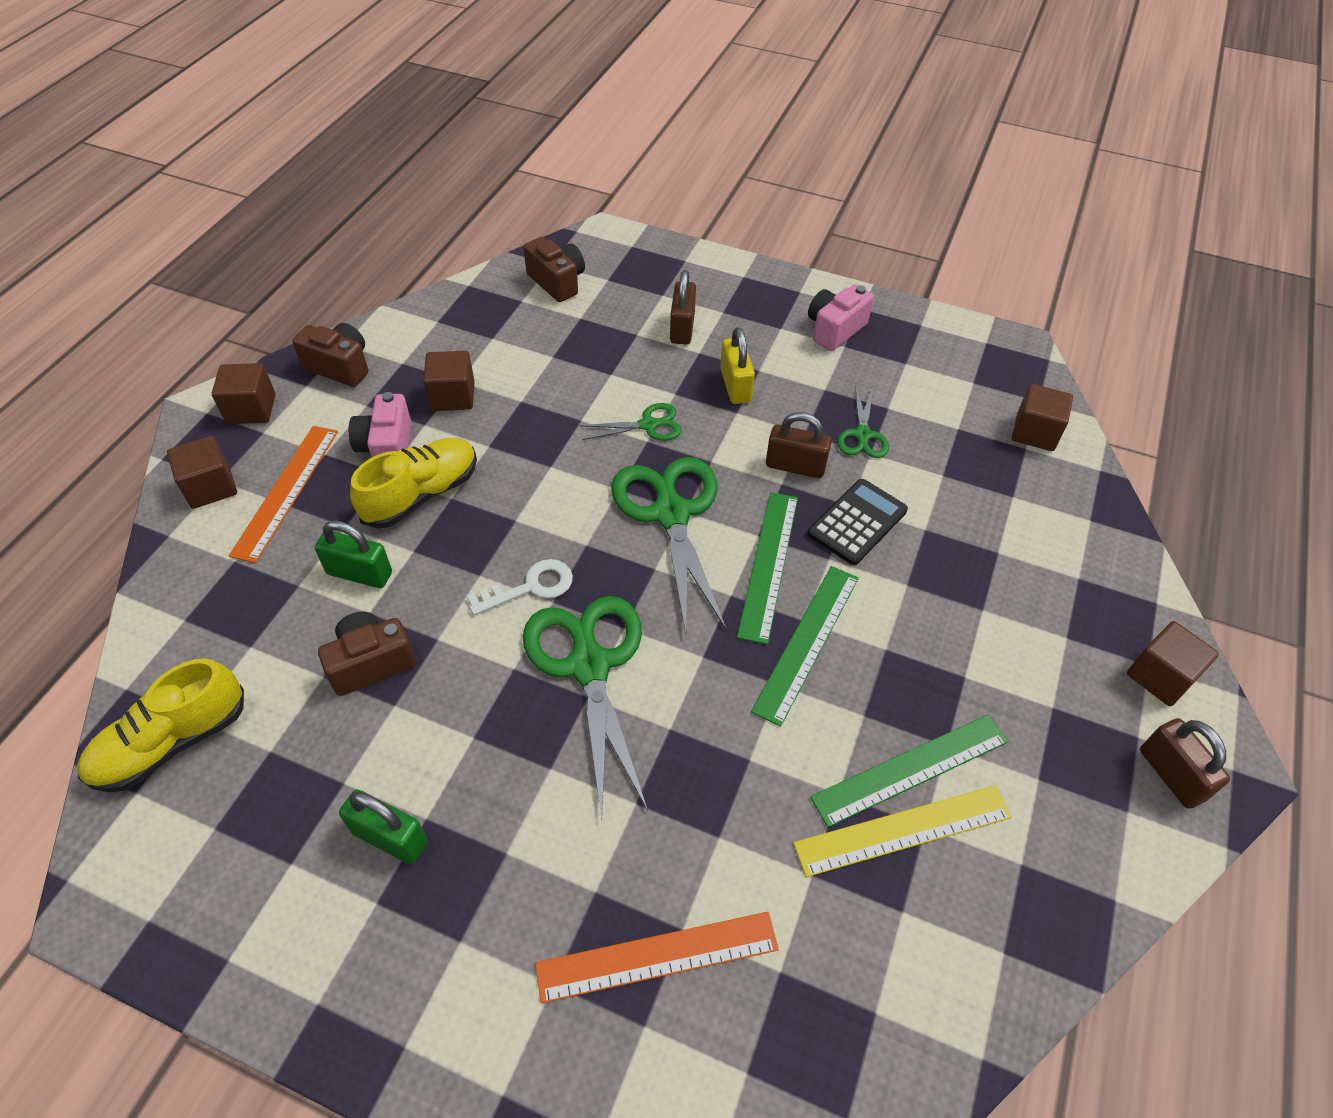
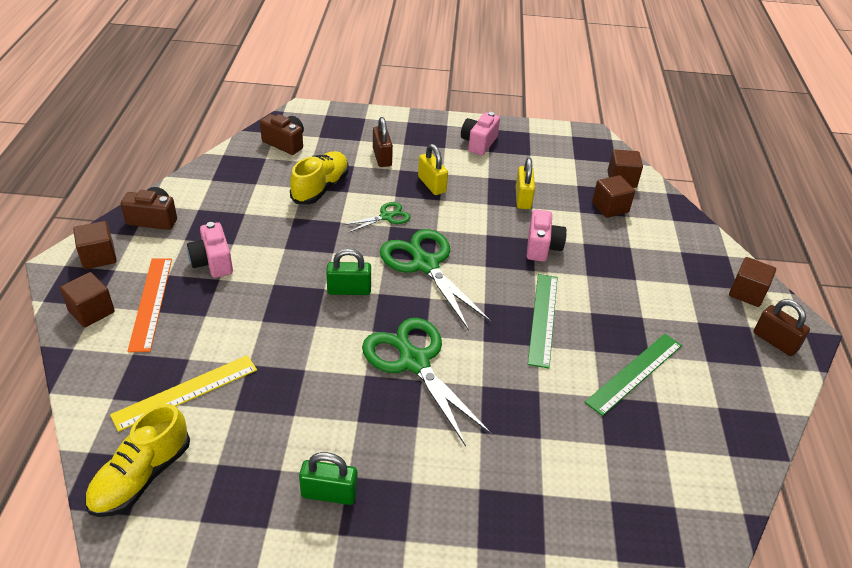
camera: 20 degrees left, 10 degrees down
(359, 573) = (230, 342): green padlock -> green padlock (349, 290)
(371, 663) = (265, 394): brown camera -> none
(421, 495) = (251, 286): yellow shoe -> yellow shoe (320, 188)
(453, 396) = (245, 223): brown cube -> brown cube (610, 207)
(530, 587) = (353, 325): white key -> none
(657, 956) = (534, 513): orange ruler -> none
(768, 564) = (499, 281): green ruler -> none
(795, 466) = (490, 223): brown padlock -> none
(857, 522) = (542, 247): black calculator -> pink camera
(862, 435) = (523, 198): green scissors -> yellow padlock
(903, 830) = (645, 406): yellow ruler -> yellow ruler (185, 392)

